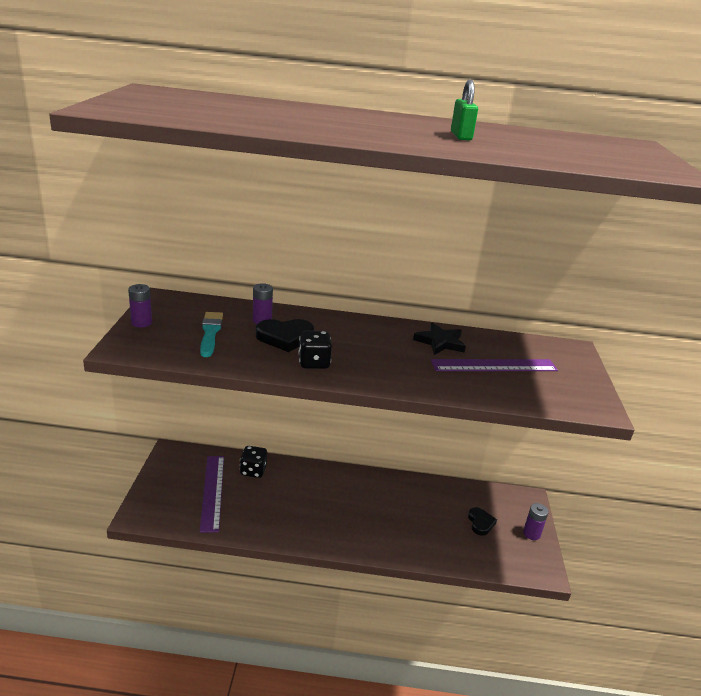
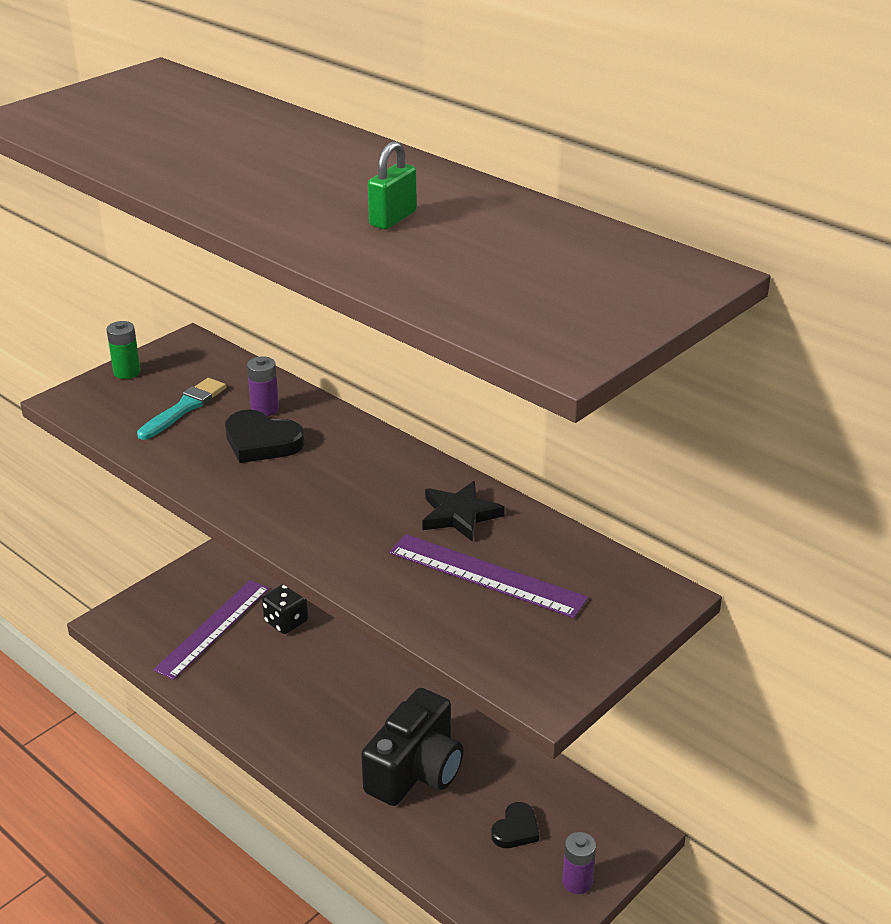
camera: 40 degrees right, 5 degrees up
(141, 323) = (127, 372): purple battery -> green battery
(314, 363) = (250, 488): black dice -> none
(405, 517) = (416, 771): none -> black camera

